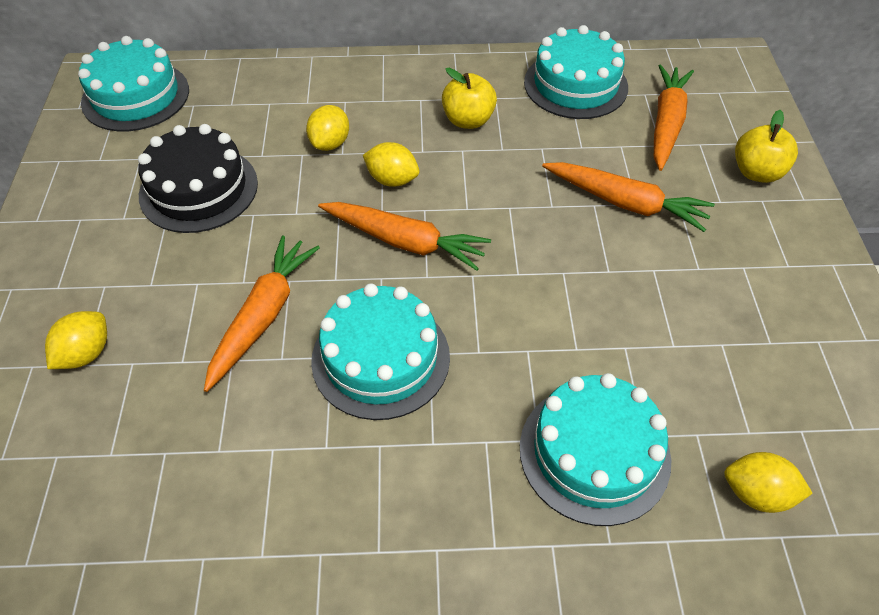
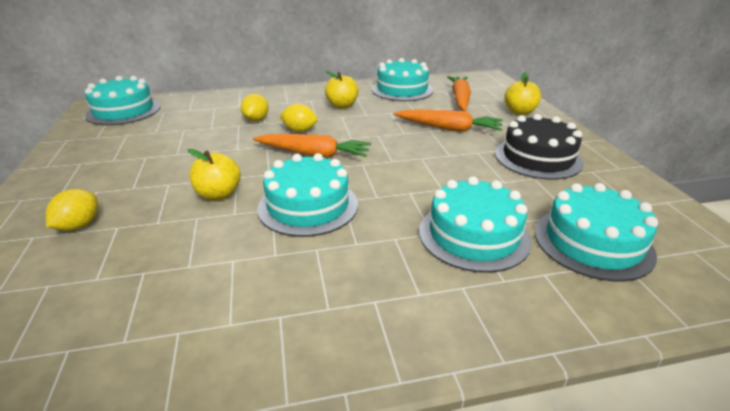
camera: 10 degrees left, 20 degrees down
(198, 189) = (168, 144): black cake -> black cake (537, 158)
(263, 316) = (219, 194): orange carrot -> yellow apple
(756, 493) = (592, 242): yellow lemon -> turquoise cake

